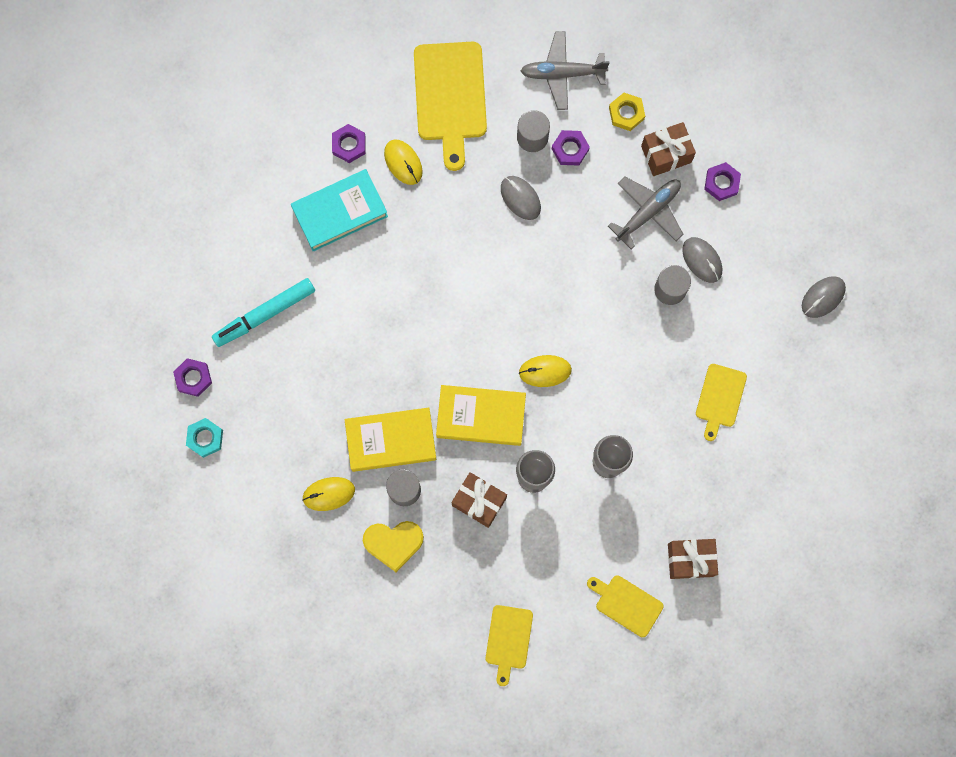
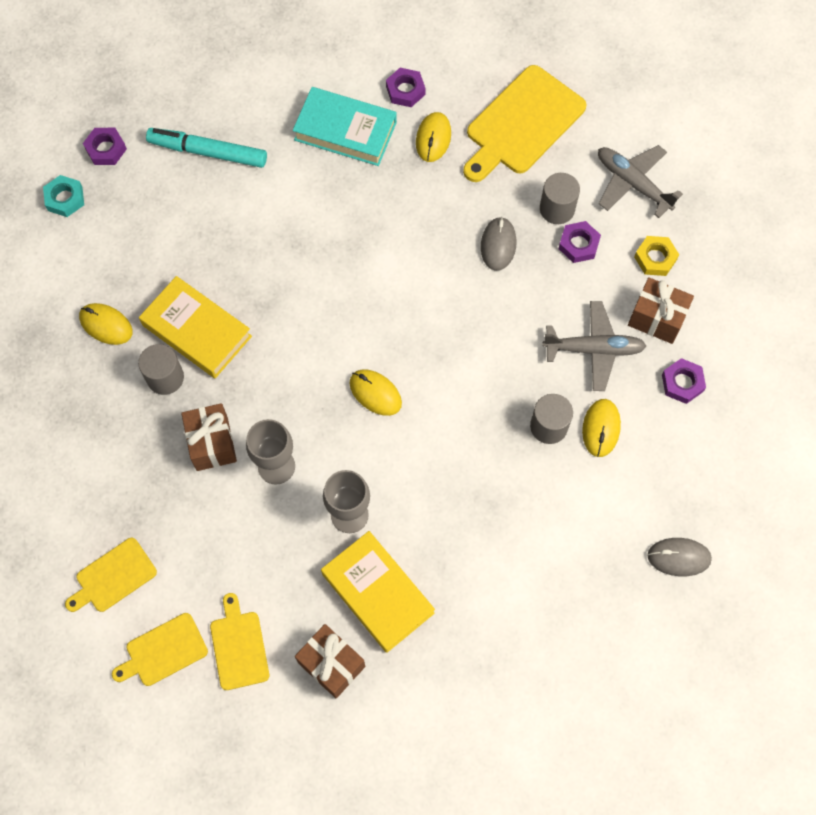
camera: 45 degrees right, 10 degrees down
(393, 543) = (111, 410): yellow heart -> none
(481, 417) = (286, 379): yellow book -> yellow book (377, 593)
(702, 260) = (601, 428): grey mouse -> yellow mouse
(720, 398) = (499, 554): yellow cutting board -> yellow cutting board (163, 651)

